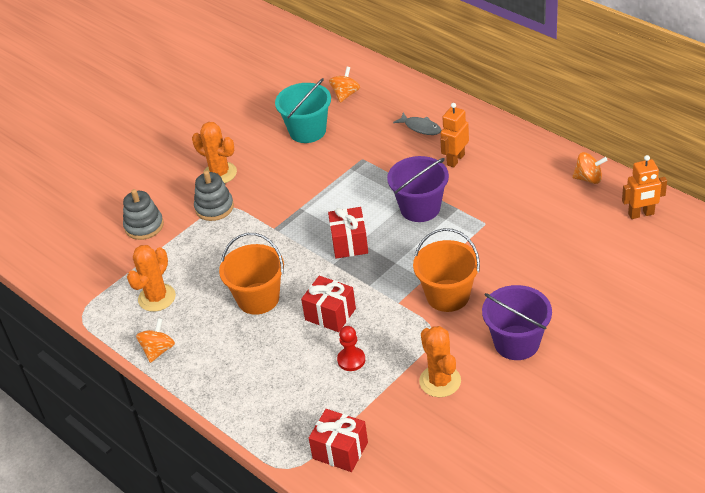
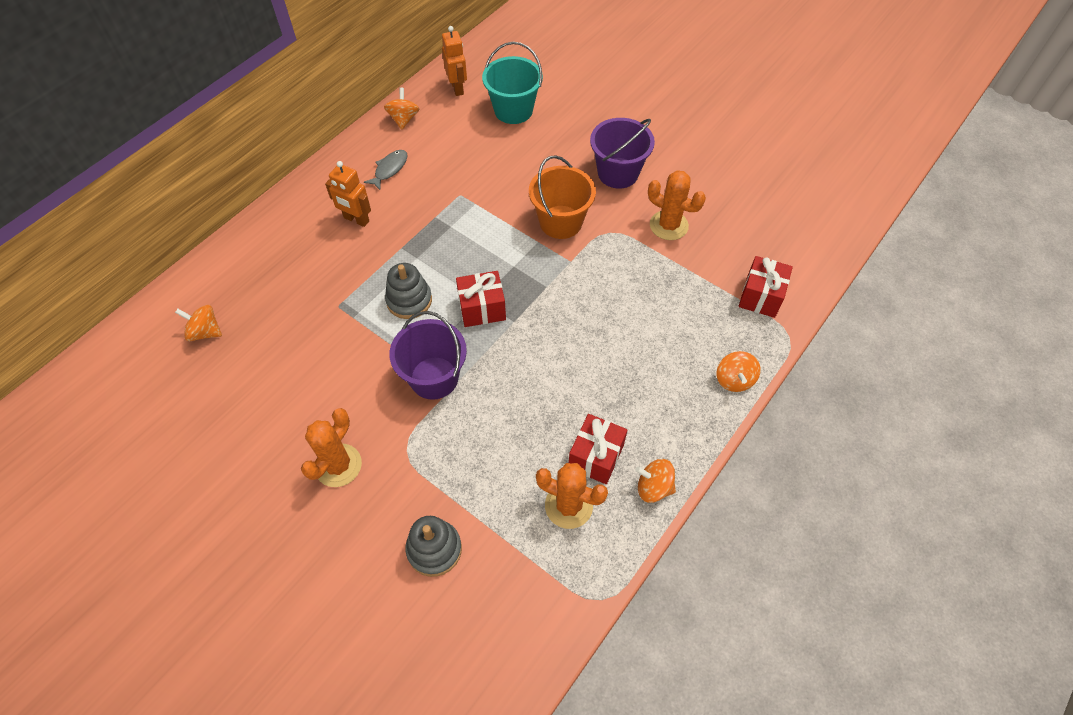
camera: 100 degrees left, 15 degrees up
(214, 207) = (406, 462): grey stacking toy -> grey stacking toy (409, 300)
(247, 416) = (734, 380): none -> orange spinning top
(258, 298) = (567, 390): orange bucket -> none
(307, 131) = (271, 368): turquoise bucket -> turquoise bucket (513, 110)
(330, 314) = (589, 318): red gift -> red gift (596, 456)
(351, 360) = (650, 295): red pawn -> none
(420, 127) = (293, 252): grey fish -> grey fish (389, 169)
(420, 208) = (431, 248): purple bucket -> purple bucket (434, 378)
(440, 381) = (668, 225): orange cactus -> orange cactus turned 60 degrees clockwise

